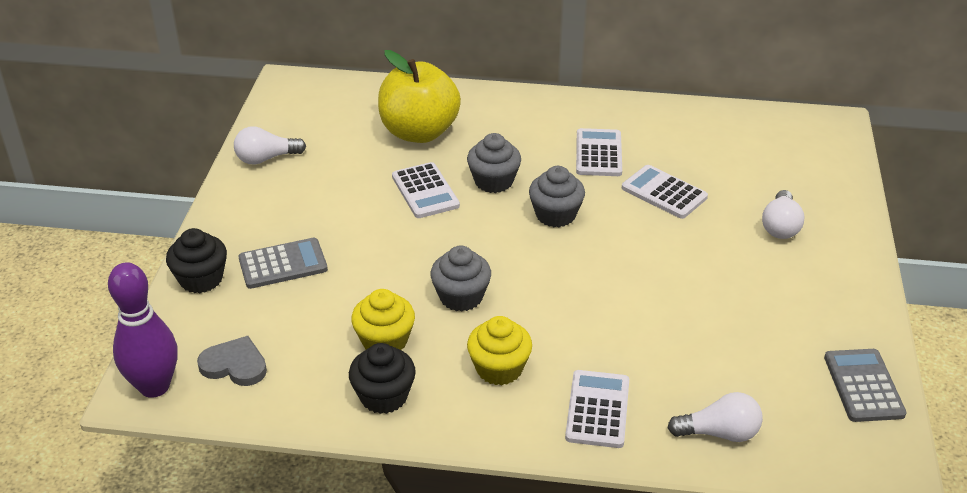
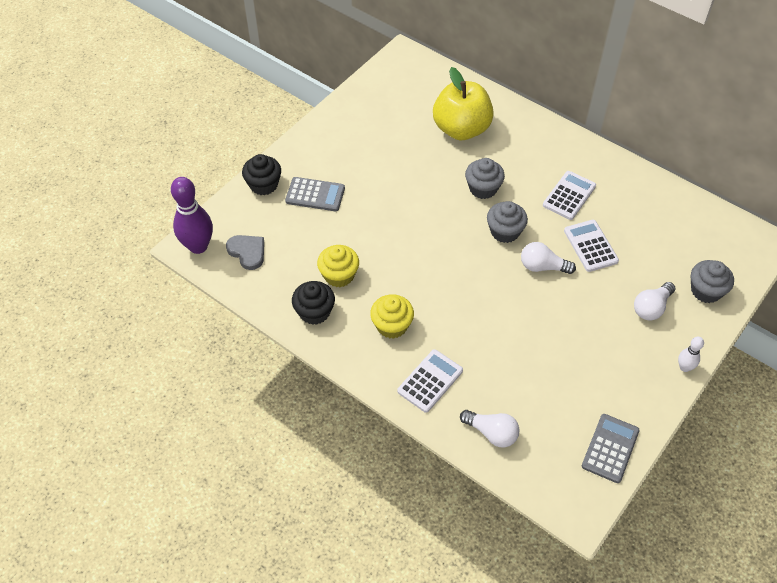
camera: 30 degrees right, 15 degrees up
(266, 158) = (353, 111): white light bulb -> white light bulb (542, 267)
(425, 191) = (434, 177): white calculator -> none
(461, 297) = (403, 265): grey cupcake -> grey cupcake (706, 291)
(865, 269) = (684, 367): none -> white bowling pin

